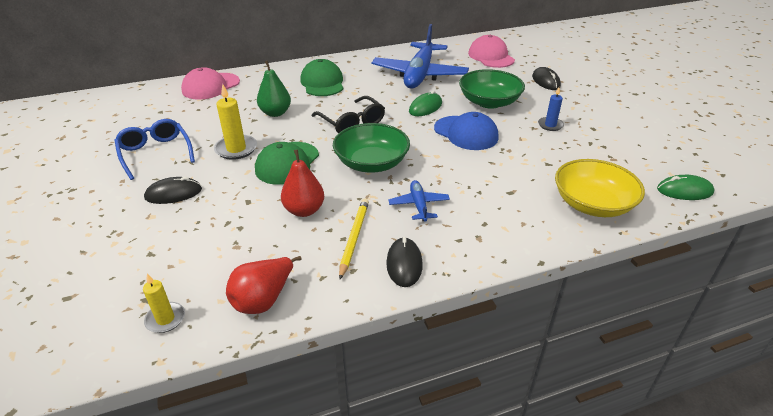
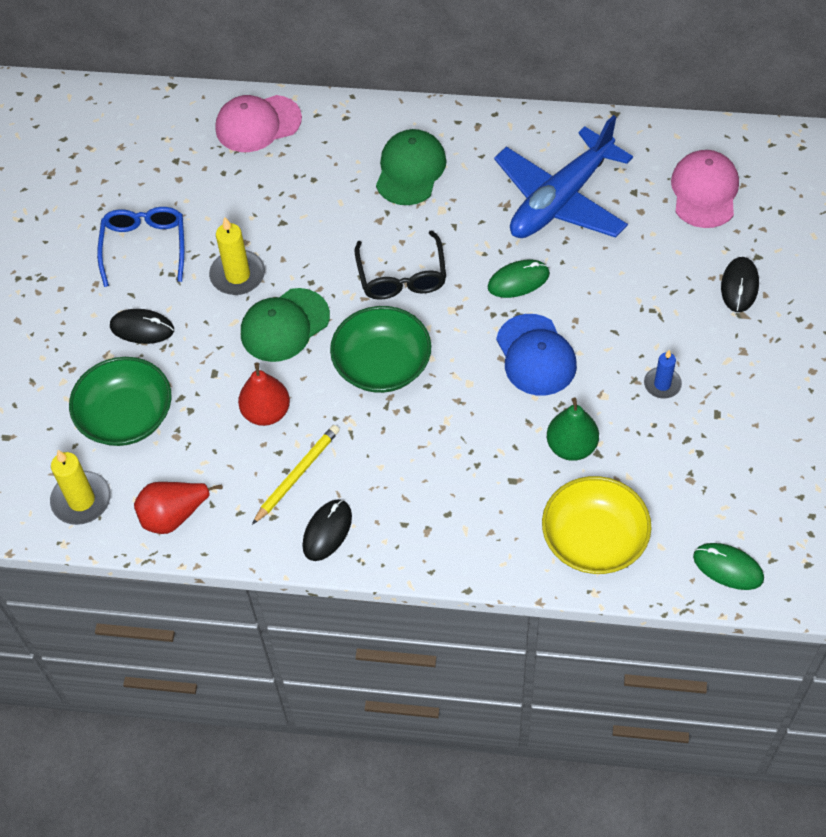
camera: 30 degrees right, 20 degrees up
(165, 319) = (81, 500): yellow candle -> yellow candle, size x1.57
(275, 113) = (315, 218): green pear -> green pear (571, 446)
(419, 205) = (394, 456): blue plane -> none
(489, 102) = (615, 303): green bowl -> green bowl (126, 416)

